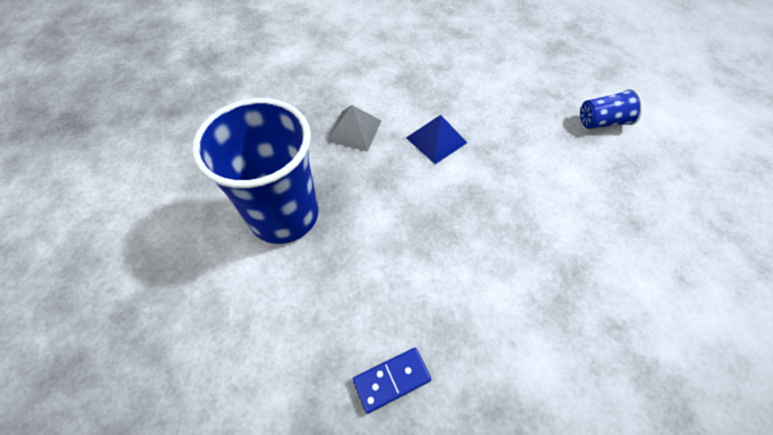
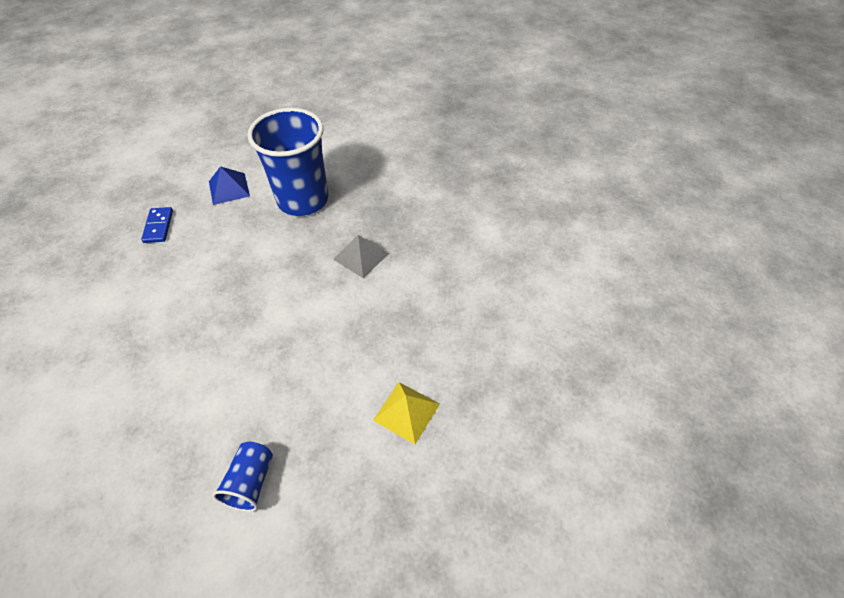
camera: 110 degrees right, 5 degrees down
(436, 140) = (317, 311): blue pyramid -> blue pyramid (229, 188)
(491, 59) = (406, 412): none -> yellow pyramid

